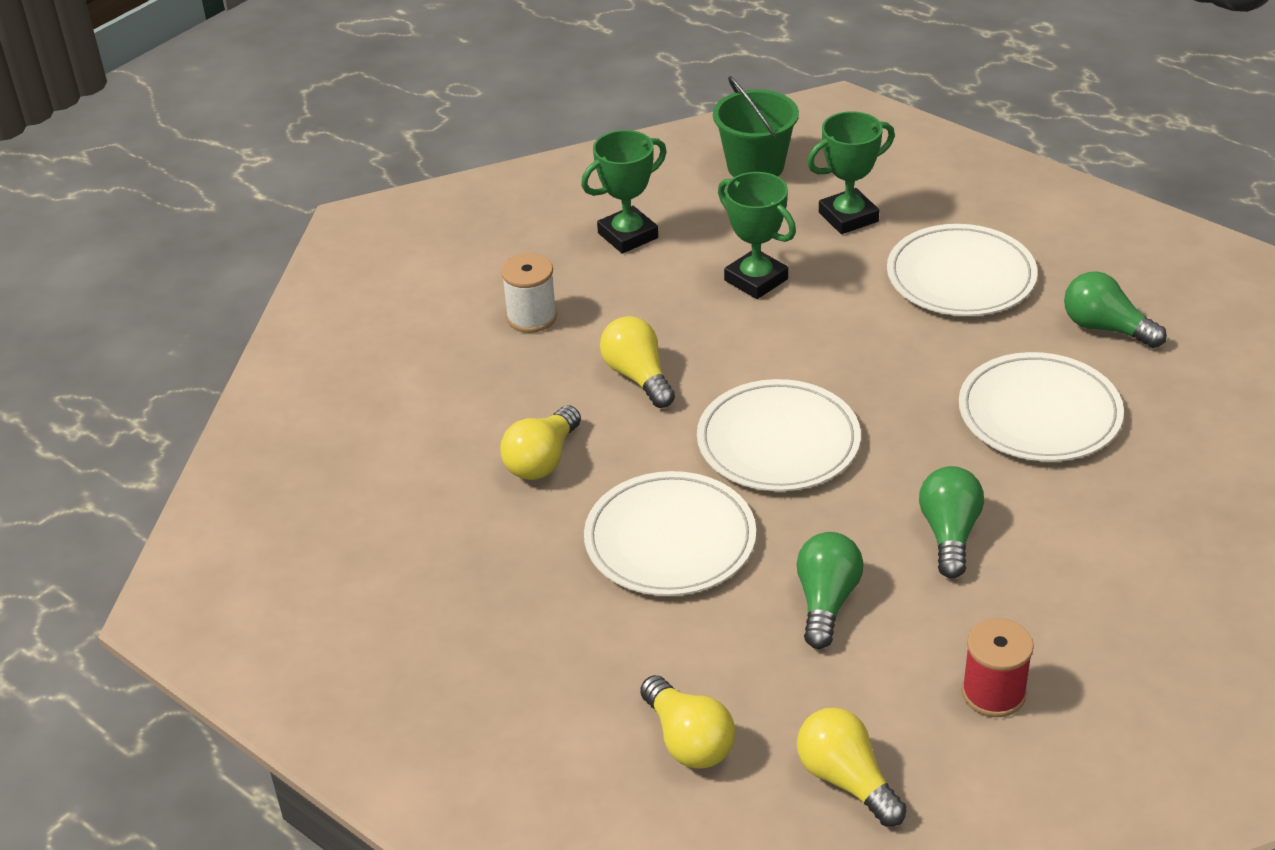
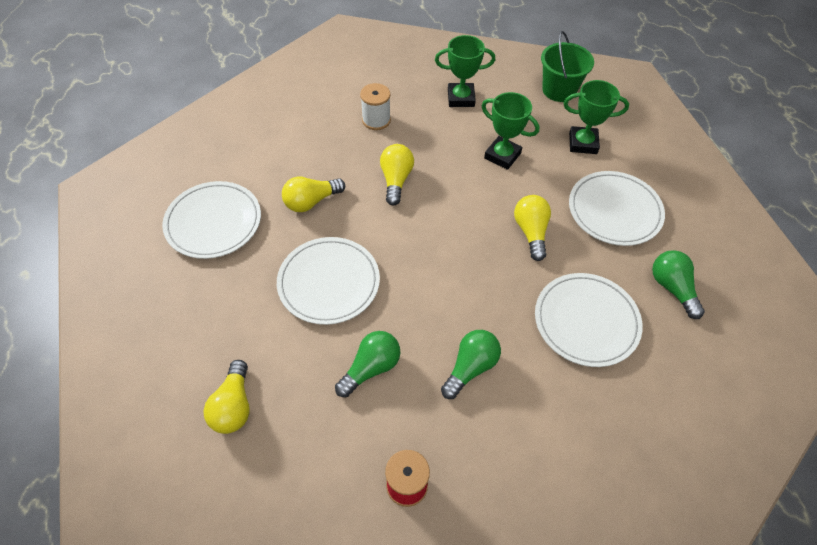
camera: 30 degrees right, 15 degrees up
(756, 280) = (502, 155): green trophy -> green trophy turned 45 degrees counterclockwise
(778, 441) = (431, 257): white plate -> white plate (213, 222)
(846, 780) = (285, 485): yellow light bulb -> yellow light bulb (531, 232)

